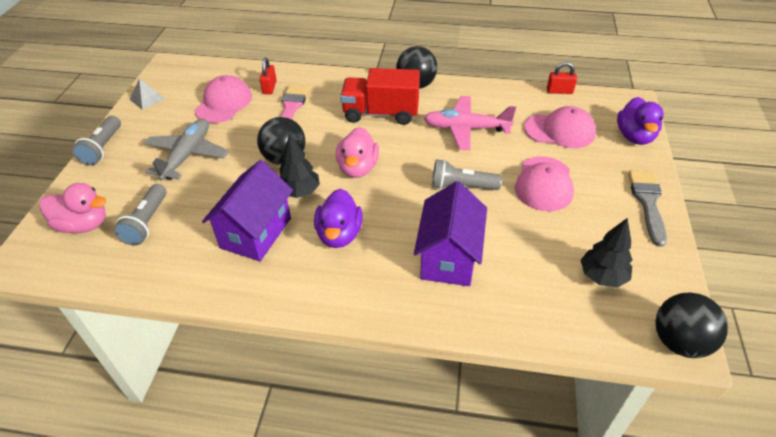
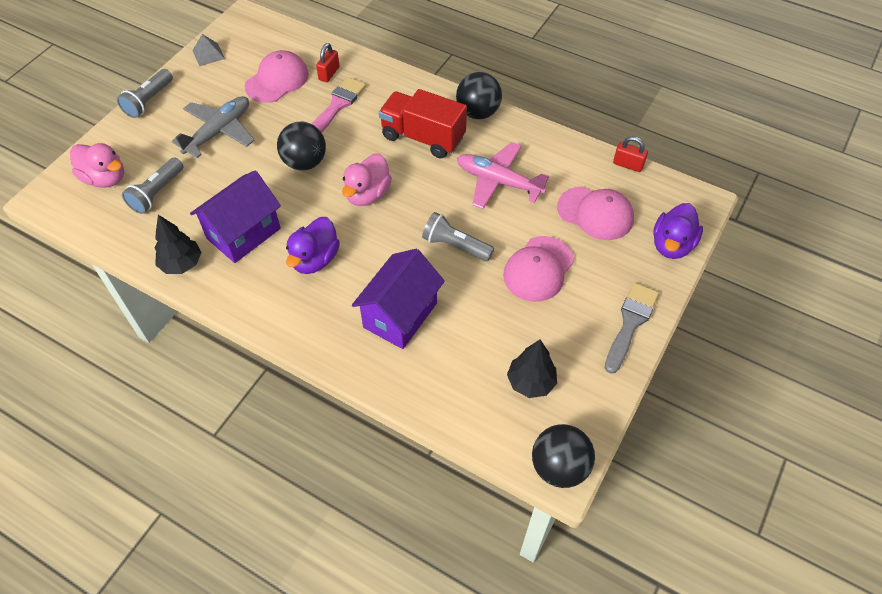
camera: 20 degrees right, 10 degrees up
(300, 192) = (301, 203): black tree -> black tree (181, 264)

